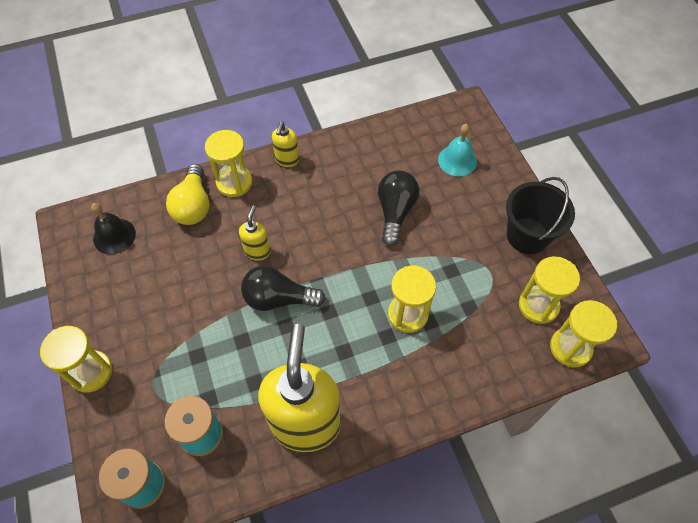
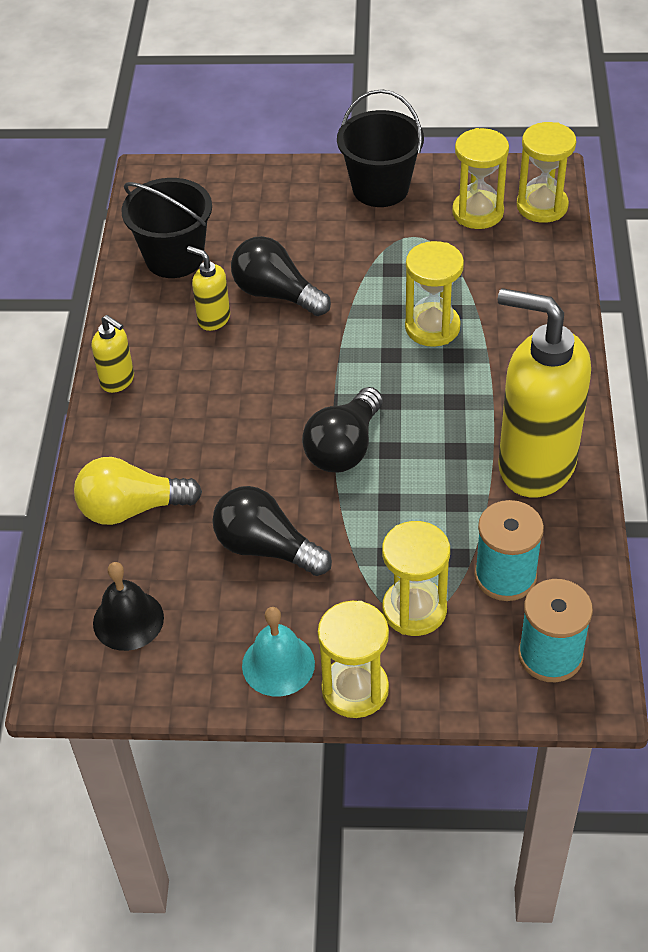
camera: 65 degrees left, 10 degrees down
(184, 284) = (266, 548): none -> black light bulb
(193, 205) = (131, 508): yellow light bulb -> yellow light bulb turned 150 degrees clockwise
(234, 182) = (119, 450): yellow hourglass -> yellow hourglass (414, 609)
(257, 251) = (256, 452): yellow soap dispenser -> yellow soap dispenser (213, 319)
(400, 147) = (174, 258): none -> black bucket
(457, 160) = (232, 211): turquoise bell -> turquoise bell (278, 664)

